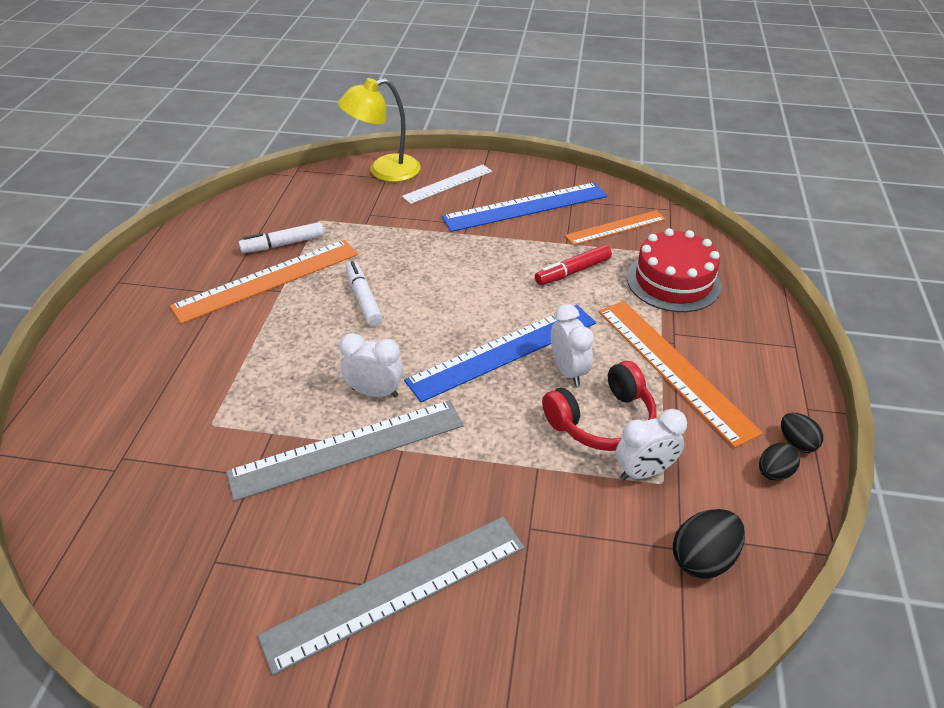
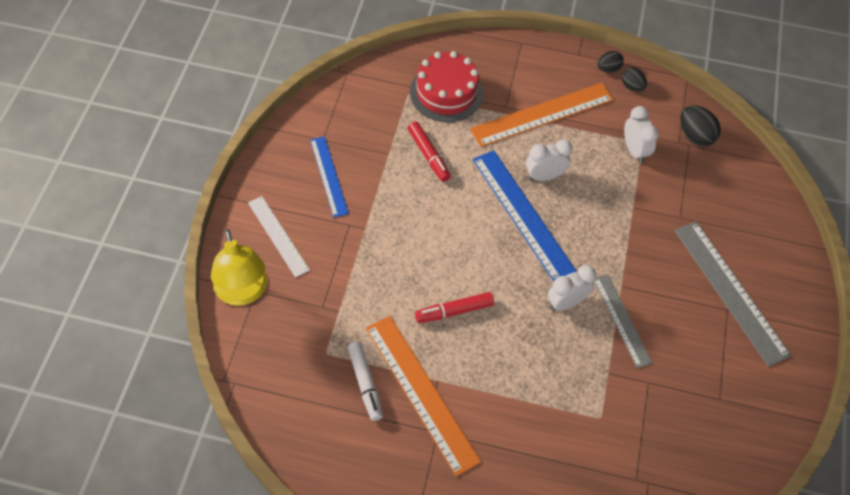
camera: 90 degrees left, 15 degrees up
(348, 449) = (622, 320): grey ruler -> grey ruler, size x0.61
(363, 299) = (454, 311): white marker -> red marker
(375, 392) = (566, 302): white clock -> white clock turned 45 degrees clockwise
(525, 207) = (329, 176): blue ruler -> blue ruler, size x0.61
(602, 421) = (592, 164): red headphones -> none
(615, 227) = (370, 115): orange ruler -> none

